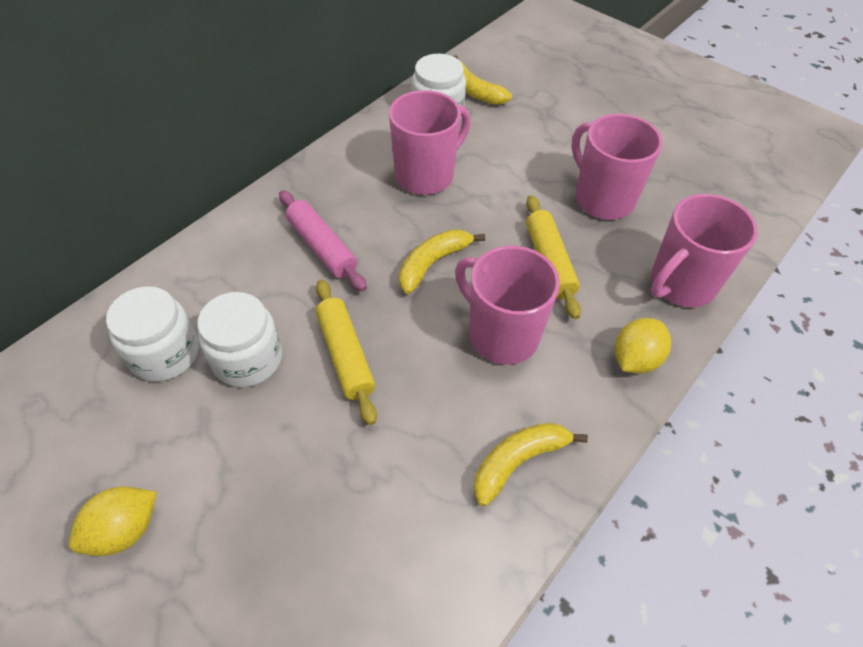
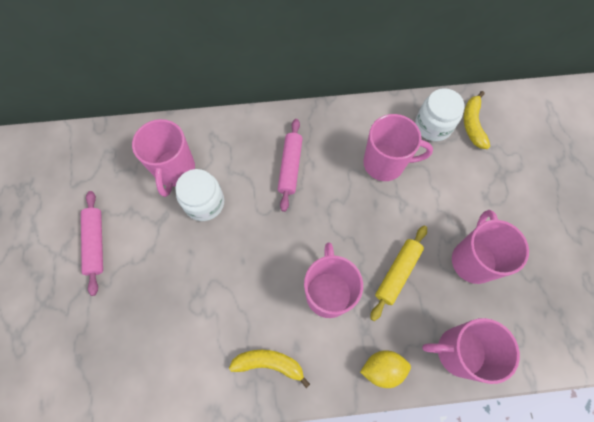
camera: 45 degrees right, 15 degrees up
(124, 530) = (96, 243): yellow lemon -> pink rolling pin
(165, 353) = (174, 170): white jar -> pink mug
(346, 355) = (246, 238): yellow rolling pin -> none
(433, 263) = (335, 222): yellow banana -> none

